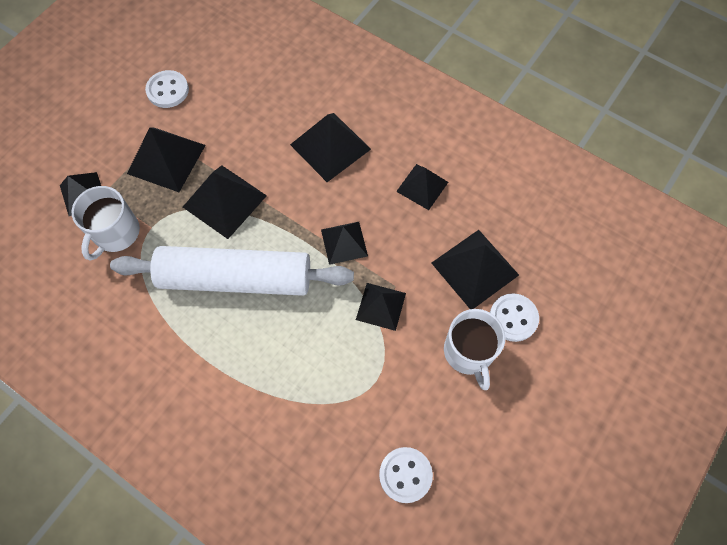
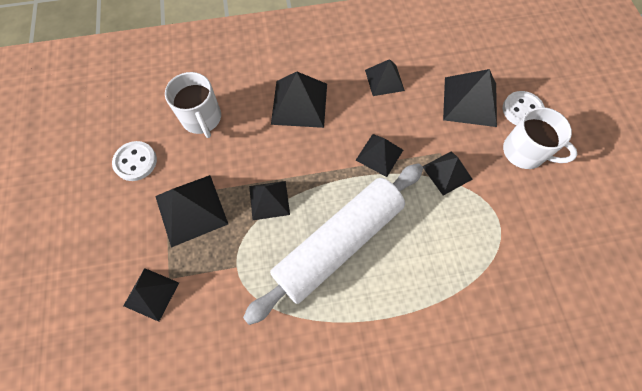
camera: 45 degrees left, 0 degrees up
(116, 233) = (213, 297): white mug -> white mug (202, 118)
(224, 201) = (269, 200): black pyramid -> black pyramid, size x0.64
(405, 475) = (581, 259): white button -> none

